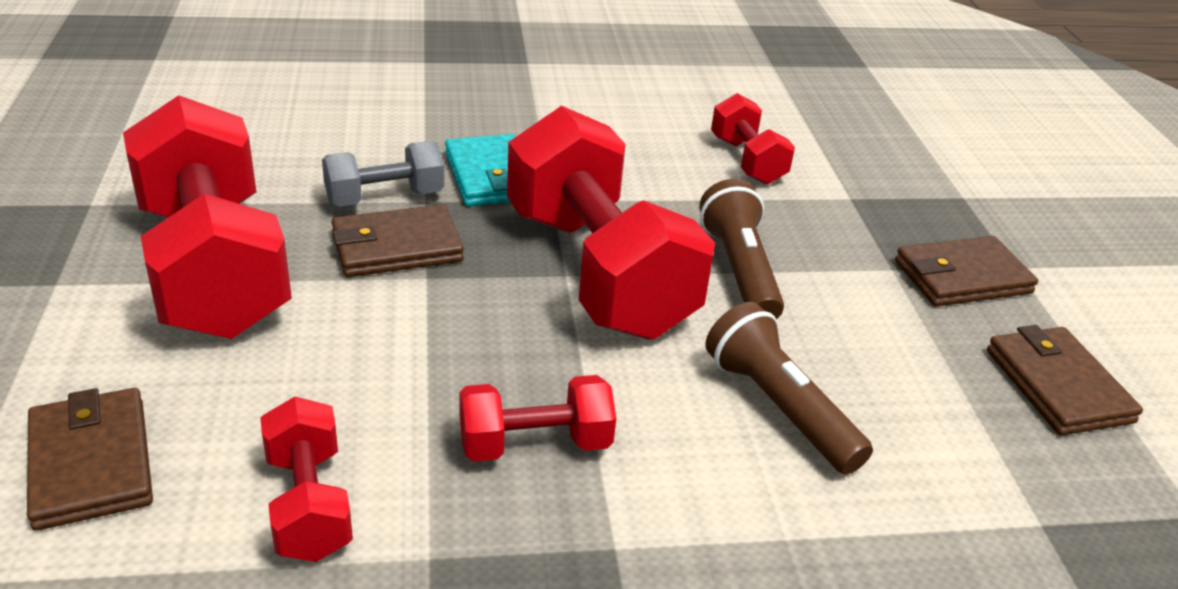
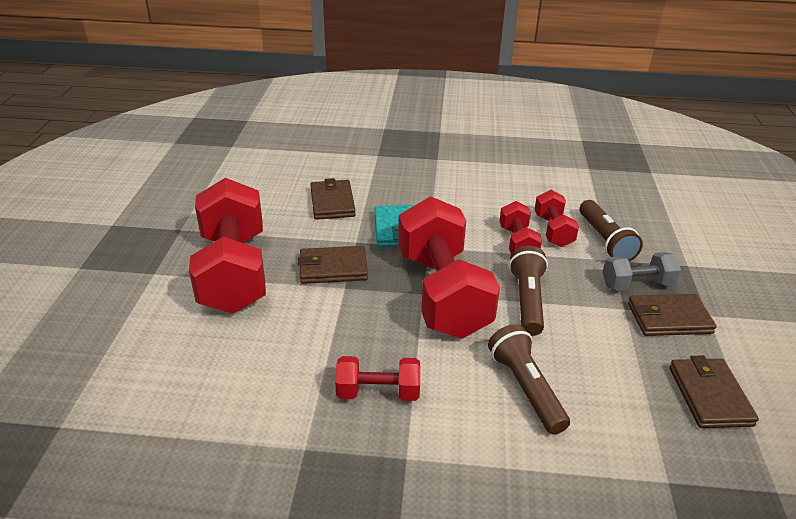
camera: 15 degrees right, 0 degrees up
(91, 463) = (149, 373): brown wallet -> brown wallet (332, 202)
(308, 504) = (250, 410): red dumbbell -> red dumbbell (517, 243)
(384, 198) = (334, 238): grey dumbbell -> grey dumbbell (637, 284)
(830, 170) = (605, 241): none -> brown flashlight

